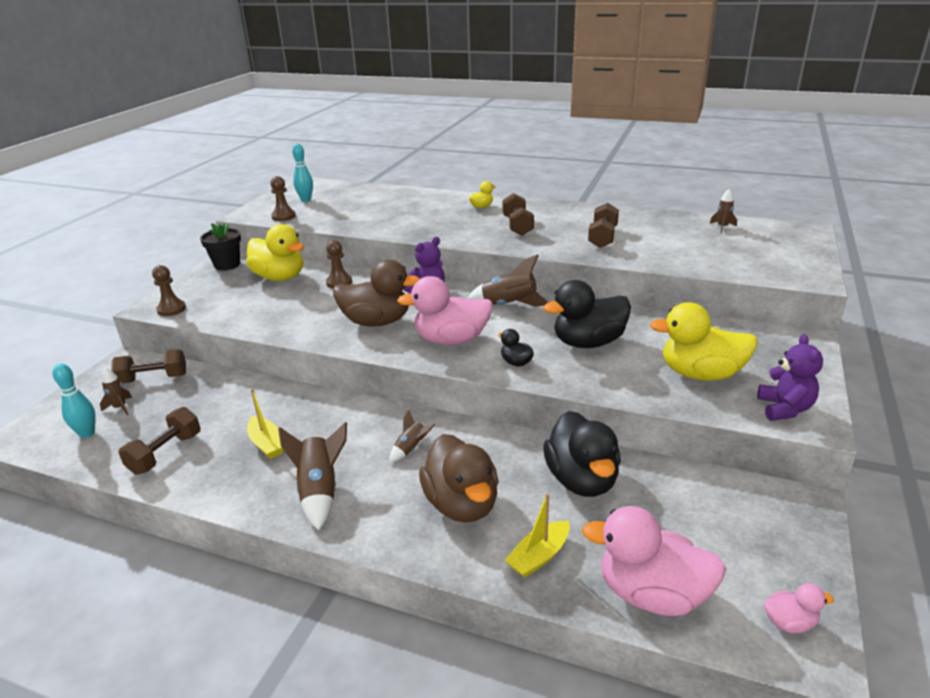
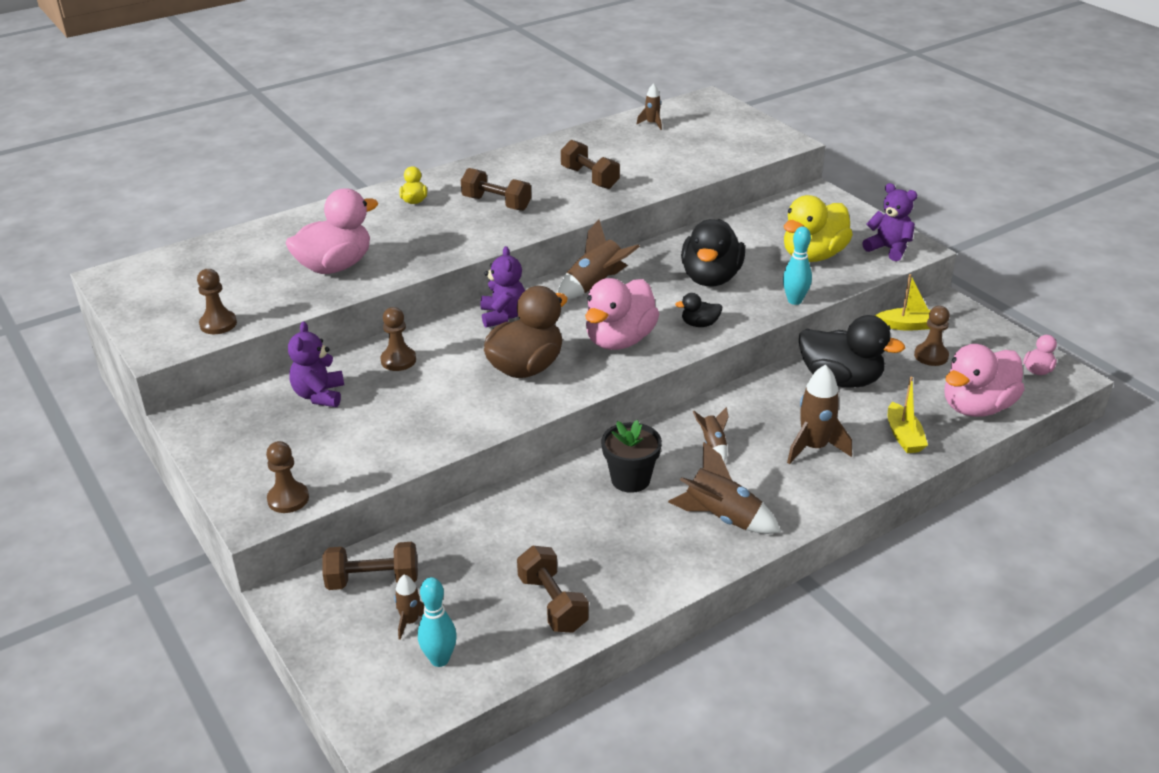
camera: 55 degrees left, 5 degrees up
(153, 379) = (373, 580): brown dumbbell -> brown dumbbell turned 60 degrees clockwise
(227, 265) = (214, 424): black flower pot -> black flower pot (630, 479)
(267, 444) = (612, 528): yellow boat -> yellow boat (908, 325)
(280, 277) = (319, 395): yellow duck -> purple teddy bear
(306, 200) = (185, 292): turquoise bowling pin -> turquoise bowling pin (794, 301)
(377, 217) = (335, 266): none -> pink duck
(462, 504) = (814, 447): brown duck -> brown rocket
(698, 524) = (931, 356): none -> brown pawn

